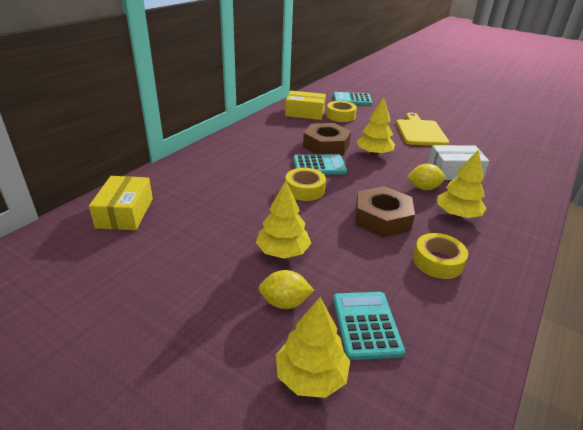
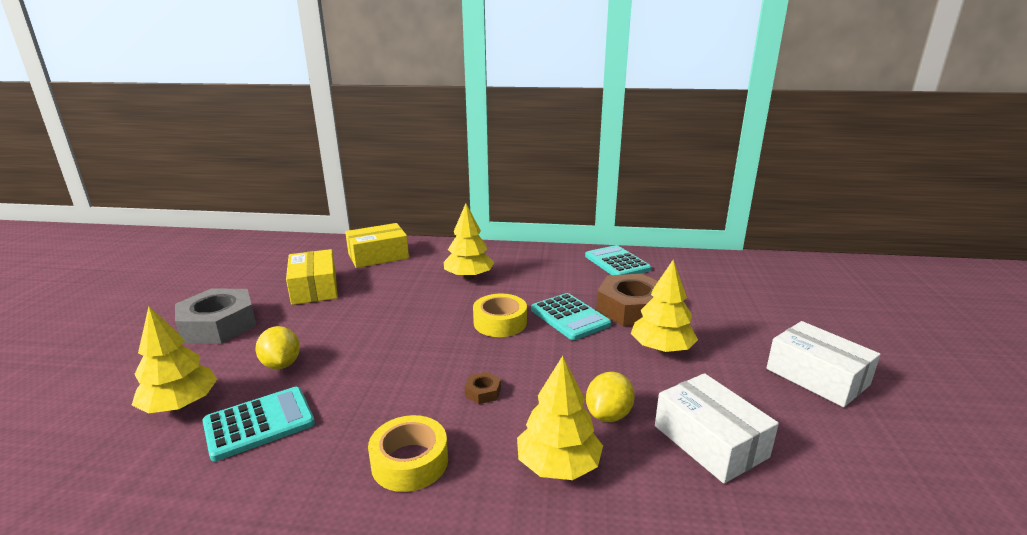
camera: 65 degrees right, 10 degrees down
(167, 341) = (218, 325): none -> grey nut
(283, 252) = (364, 342): yellow tree -> yellow tree (469, 277)
(305, 113) = (704, 272): yellow box -> yellow box (314, 288)
(340, 116) = (743, 297): yellow tape -> none
(352, 99) = (822, 292): turquoise calculator -> turquoise calculator (617, 263)
(382, 218) = (483, 392): brown nut -> brown nut, size x0.40
(420, 131) = (817, 377): yellow cutting board -> white box
(423, 188) = (608, 415): yellow lemon -> yellow lemon turned 60 degrees clockwise

